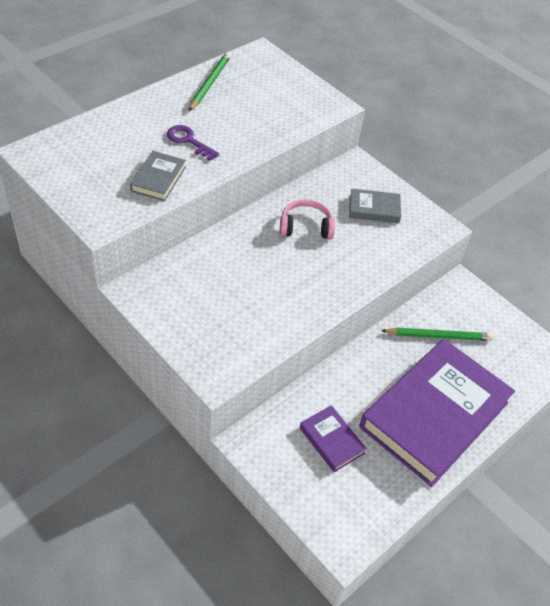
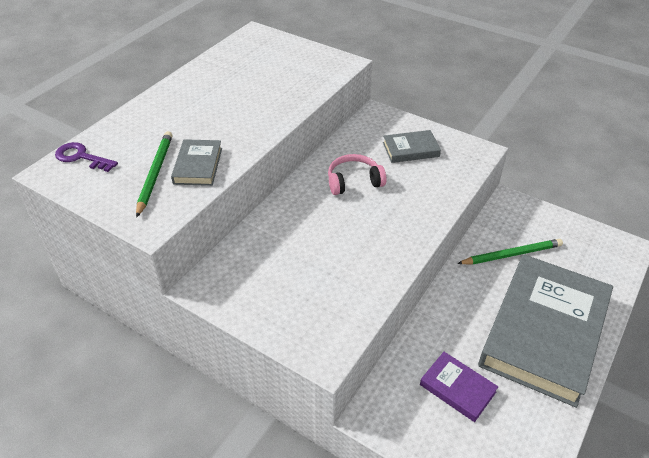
camera: 10 degrees left, 5 degrees down
(189, 141) = (216, 124): purple key -> purple key (81, 157)
(210, 83) = (216, 68): green pencil -> green pencil (155, 174)
(434, 415) = (544, 332): purple book -> grey book

